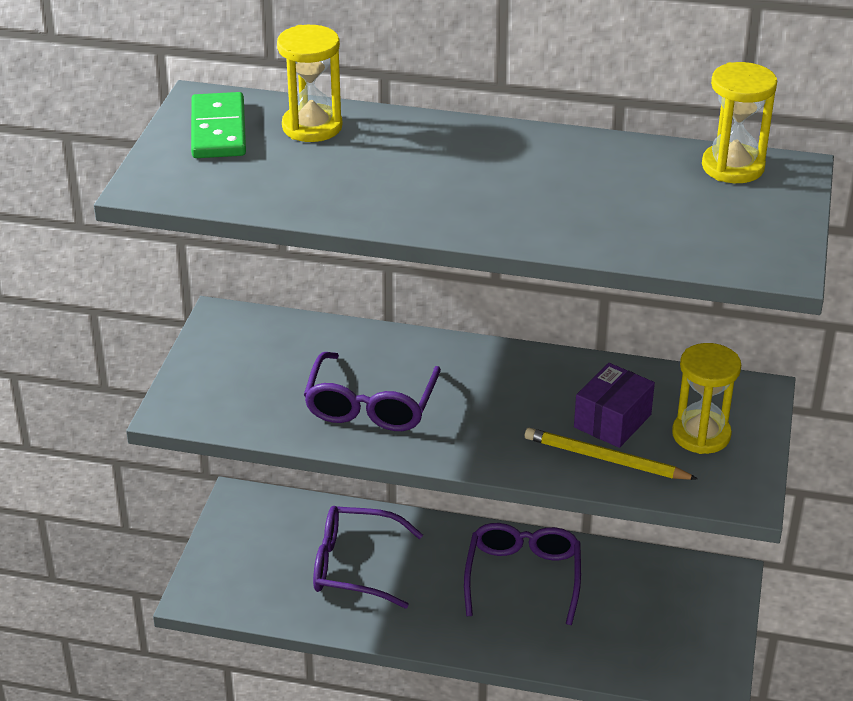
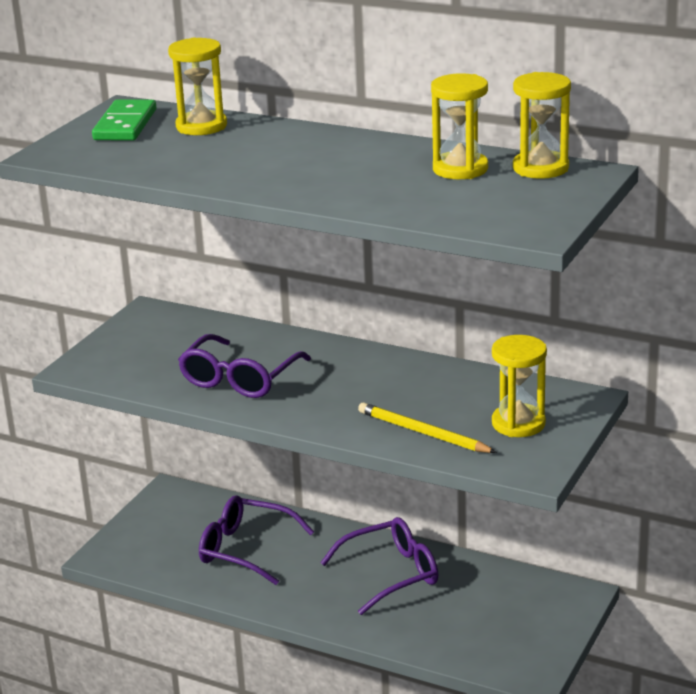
camera: 15 degrees right, 10 degrees down
(523, 578) = (390, 574): purple glasses -> purple glasses turned 45 degrees clockwise
(612, 421) = (443, 407): purple box -> none
(645, 175) = (460, 169): none -> yellow hourglass

